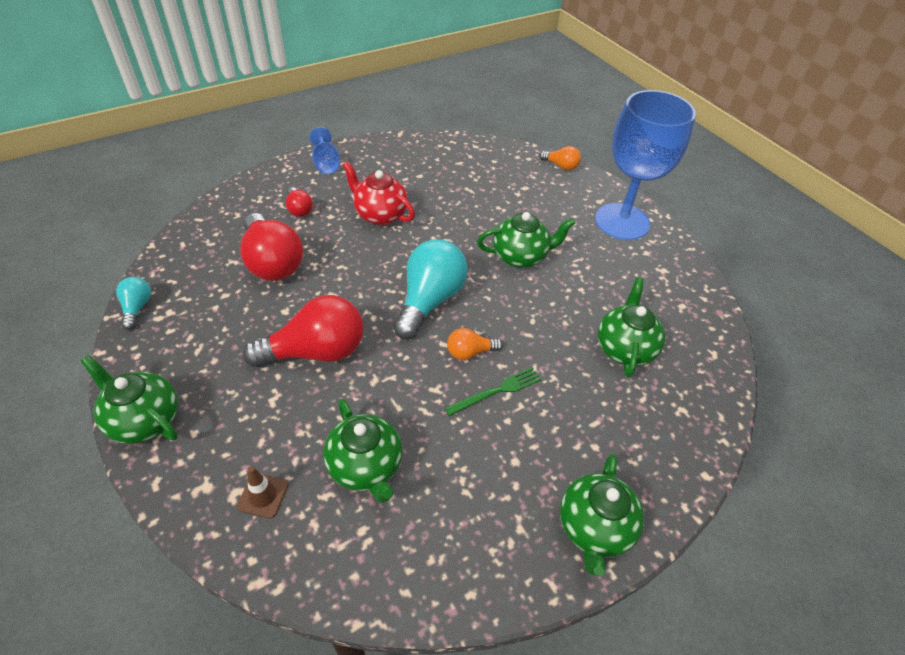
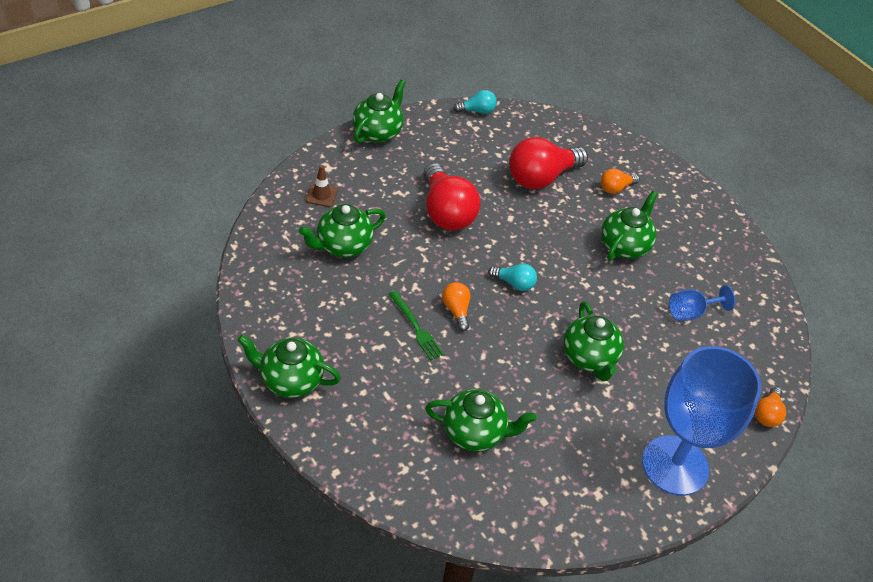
camera: 85 degrees right, 0 degrees up
(299, 209) = (615, 188): red light bulb -> orange light bulb
(326, 164) = (692, 202): blue goblet -> blue goblet (691, 313)
(380, 215) = (624, 246): red teapot -> green teapot
(429, 300) = (514, 283): turquoise light bulb -> turquoise light bulb, size x0.49

